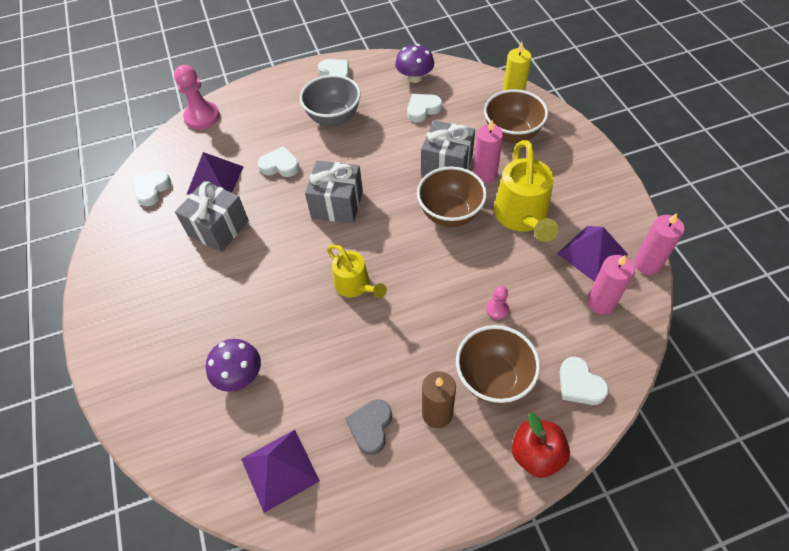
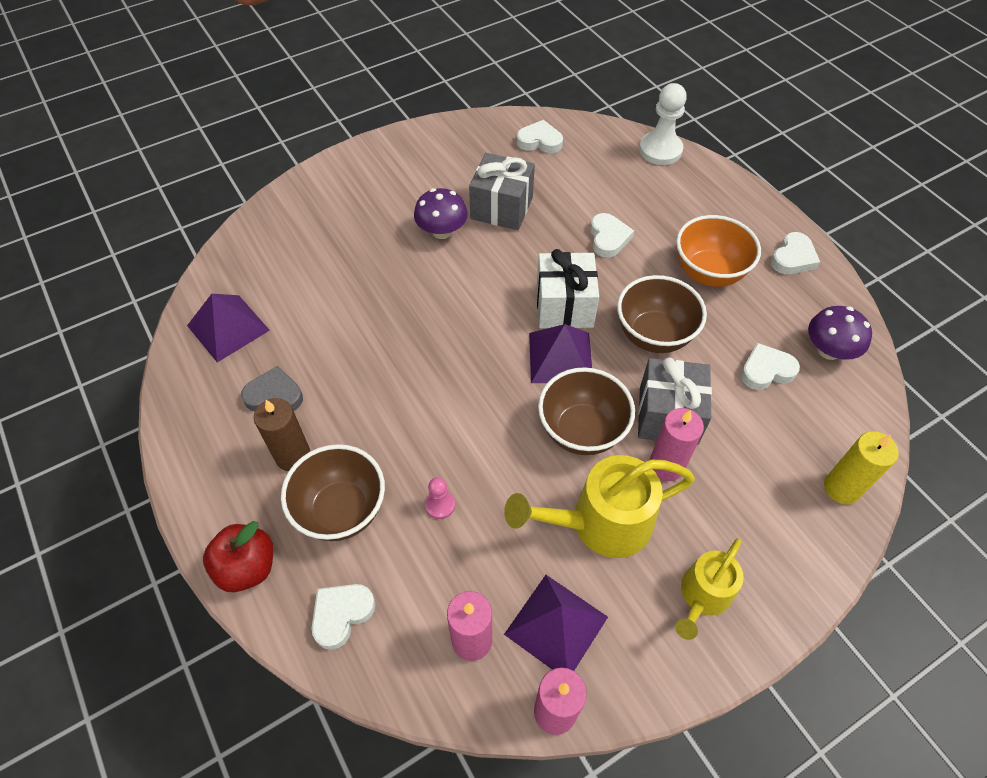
camera: 75 degrees right, 0 degrees up
(202, 117) = (660, 150): pink pawn -> white pawn
(215, 180) = (568, 187): purple pyramid -> purple pyramid (560, 357)
(239, 375) = (325, 272): purple mushroom -> purple mushroom (442, 231)
(333, 118) = (708, 273): grey bowl -> orange bowl
(337, 204) = (564, 306): grey gift -> white gift
(356, 286) = (448, 348): yellow watering can -> yellow watering can (702, 597)
(423, 109) = (766, 370): white heart -> white heart turned 60 degrees counterclockwise
(511, 134) = (761, 494): brown bowl -> brown bowl (653, 335)

